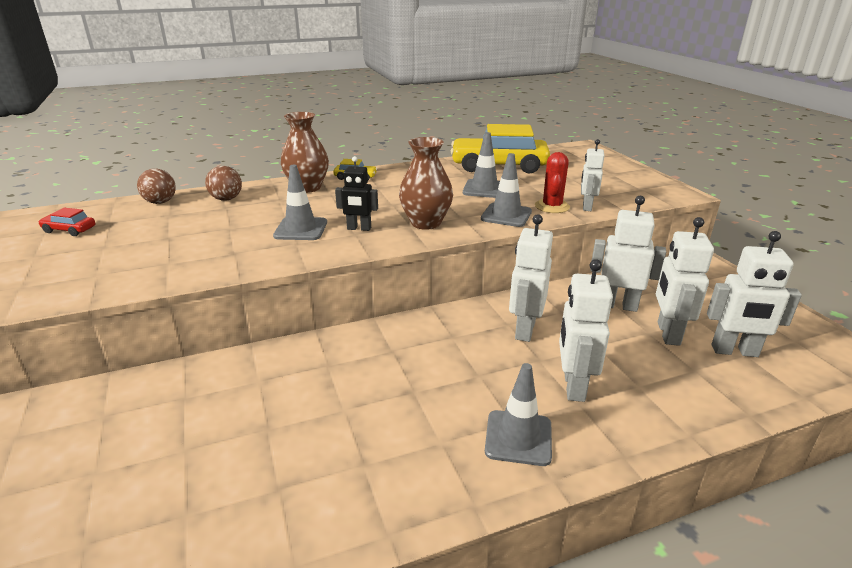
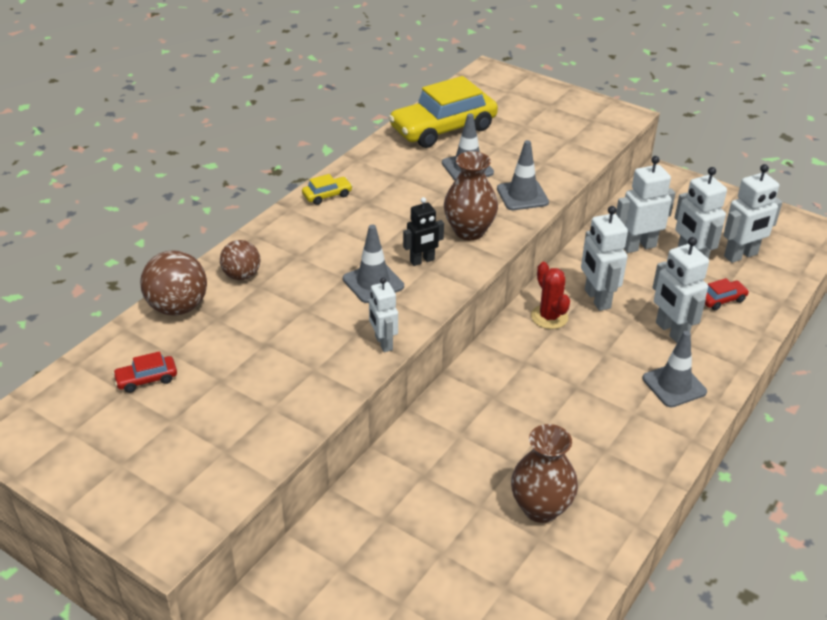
camera: 35 degrees left, 10 degrees up
(160, 202) = (178, 307): brown ball -> brown ball, size x1.55
(307, 188) = (300, 228): brown vase -> brown vase (540, 508)
(552, 206) = (546, 170): red cactus -> red cactus (549, 317)
(586, 207) = (573, 160): white robot -> white robot (383, 343)
(668, 381) = (721, 299): none -> red car

